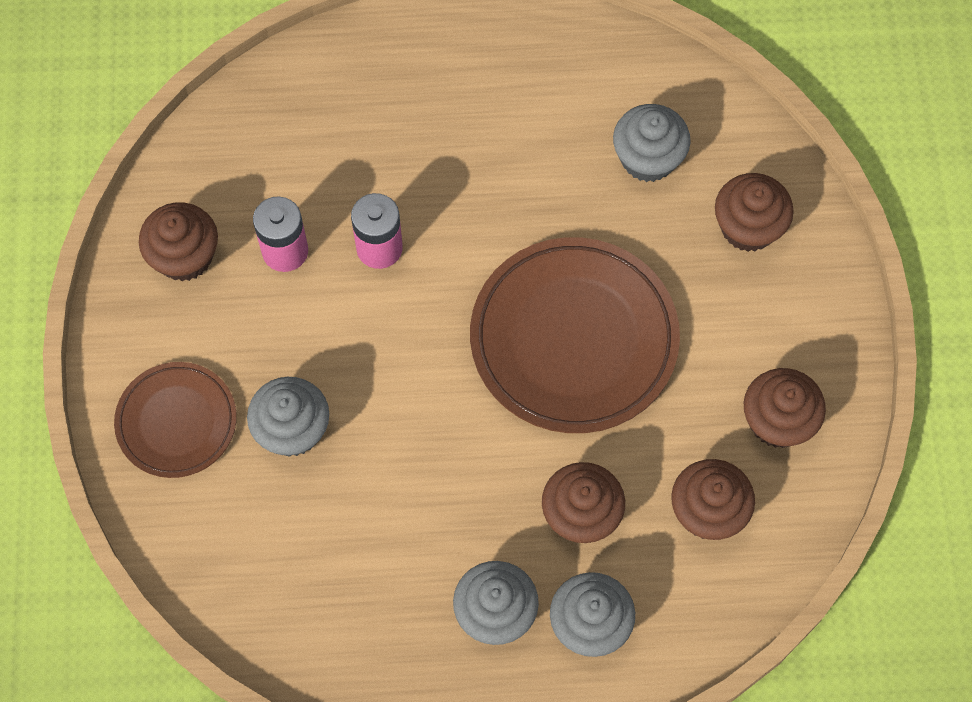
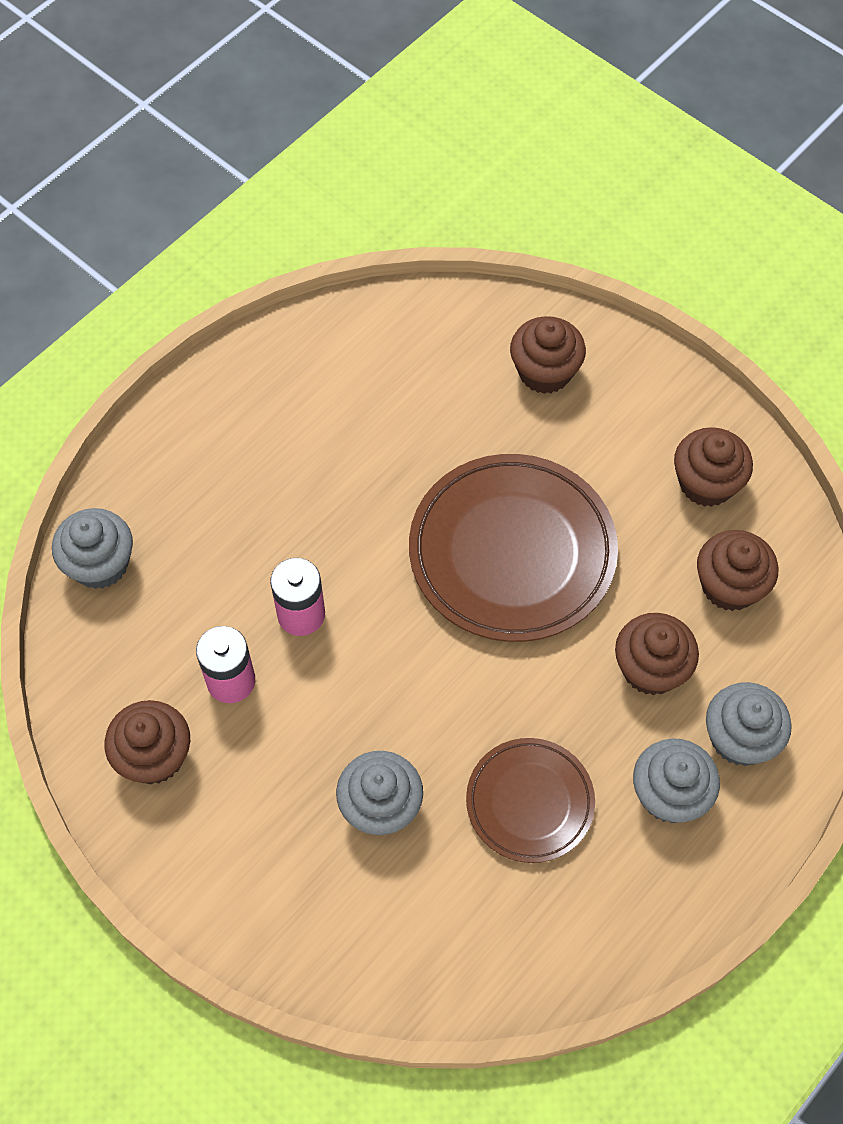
camera: 45 degrees left, 5 degrees down
(177, 422) = (285, 886): brown plate -> brown plate (529, 802)
(648, 158) = (426, 383): grey cupcake -> grey cupcake (100, 564)

